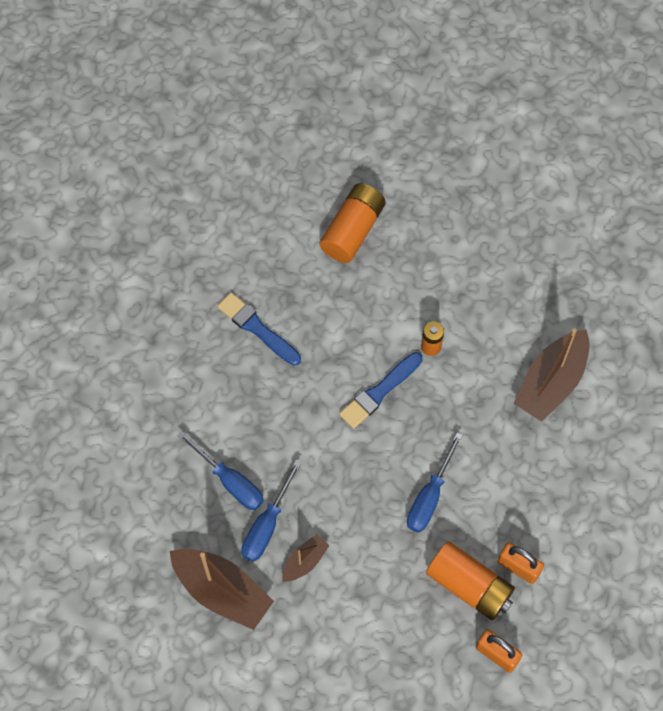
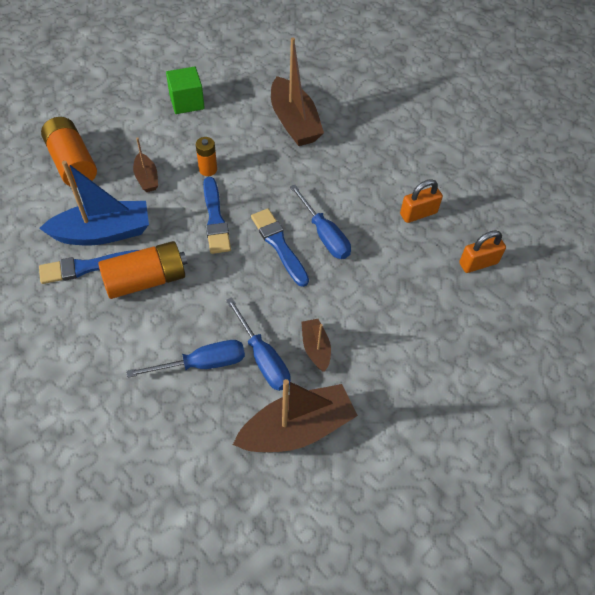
camera: 60 degrees left, 10 degrees down
(298, 313) = (103, 233): none -> blue boat
(382, 303) = (147, 178): none -> brown boat
(389, 465) = (279, 245): none -> blue brush
(469, 586) = (413, 250): orange battery -> orange battery (146, 280)
(500, 268) = (187, 102): none -> green cube

